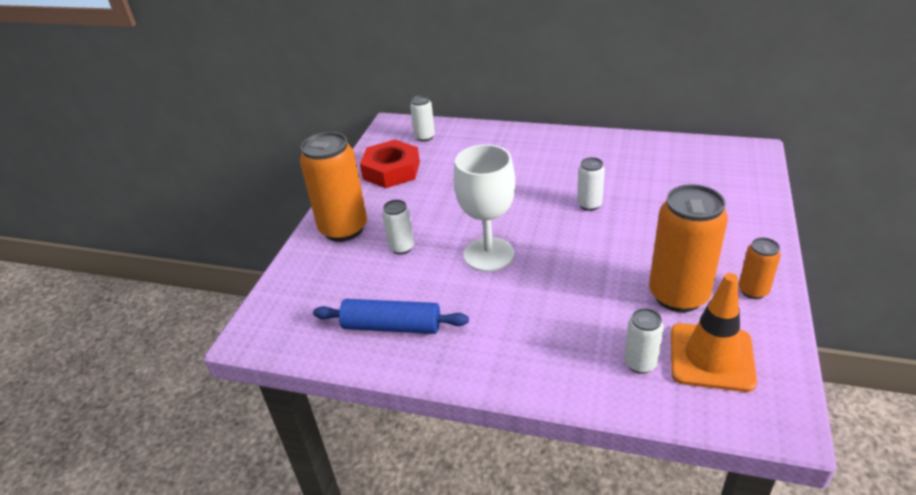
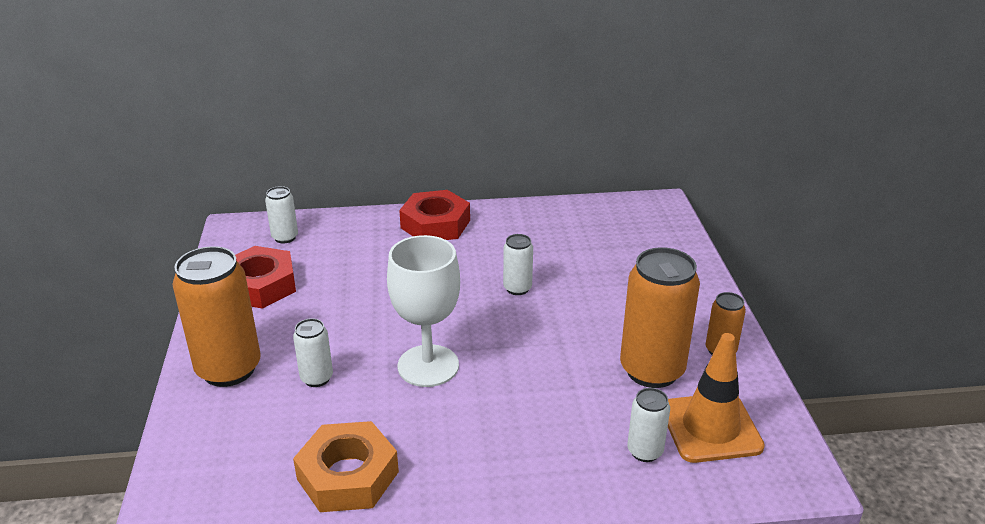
camera: 25 degrees left, 5 degrees down
(392, 326) = (348, 475): blue rolling pin -> orange nut
(544, 142) = (435, 224): none -> red nut

